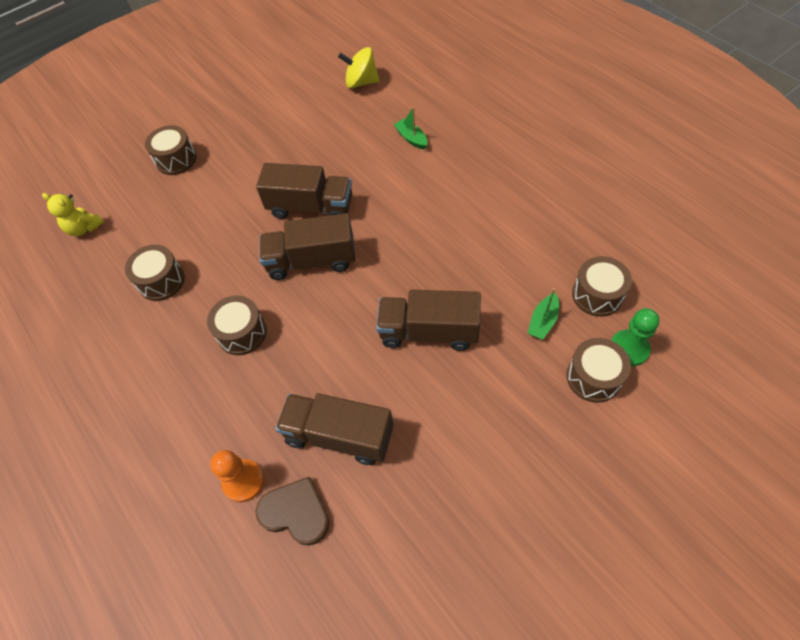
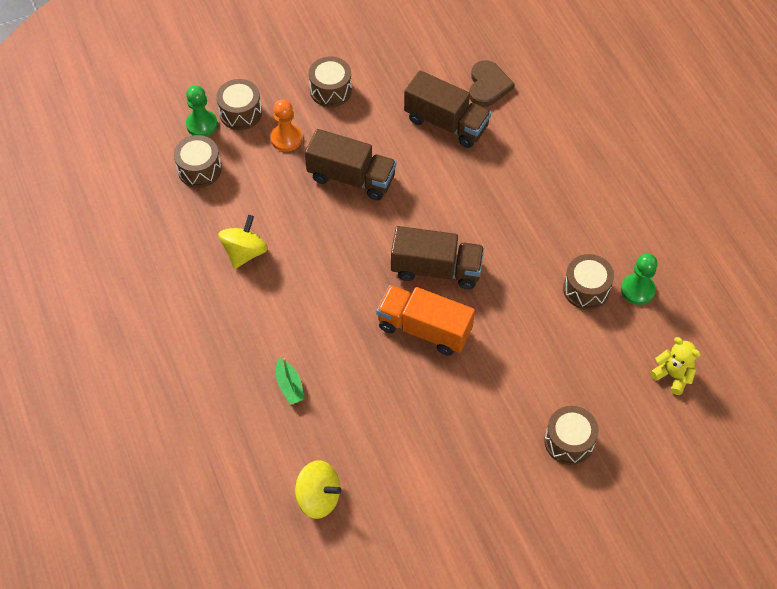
camera: 170 degrees left, 0 degrees up
(110, 294) = (637, 290): none -> green pawn
(242, 333) = (512, 219): brown drum -> brown drum (331, 90)
(243, 481) = (523, 112): orange pawn -> orange pawn (286, 138)
(296, 512) = (488, 86): brown heart -> brown heart turned 120 degrees counterclockwise
(311, 207) = (424, 329): brown truck -> orange truck
(502, 226) = (245, 252): none -> yellow spinning top
(543, 321) = (255, 161): green boat -> none

